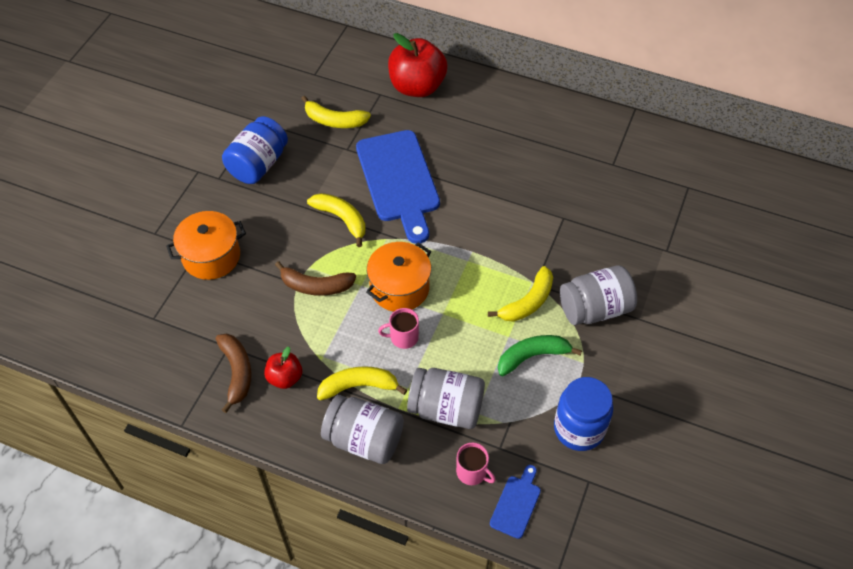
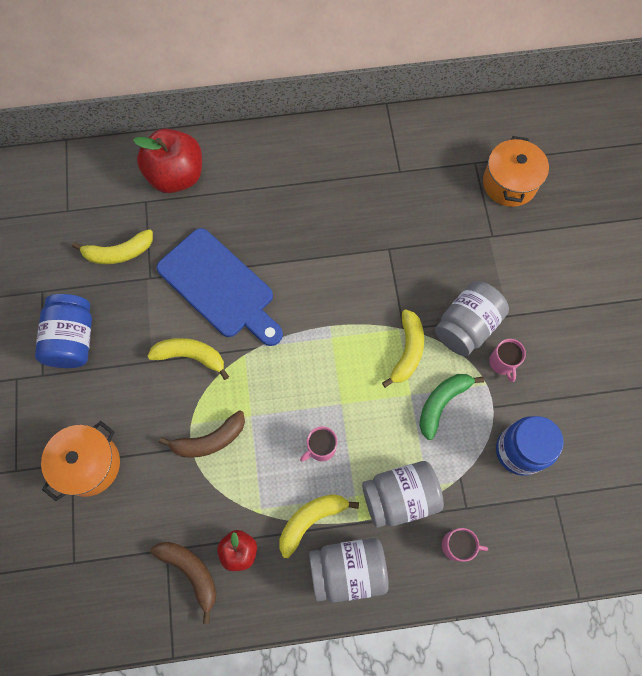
camera: 30 degrees left, 15 degrees up
(399, 288) = (287, 399): orange pot -> orange pot (509, 183)
(516, 504) = (510, 553): blue cutting board -> none
(609, 353) = (502, 363): none -> pink mug

